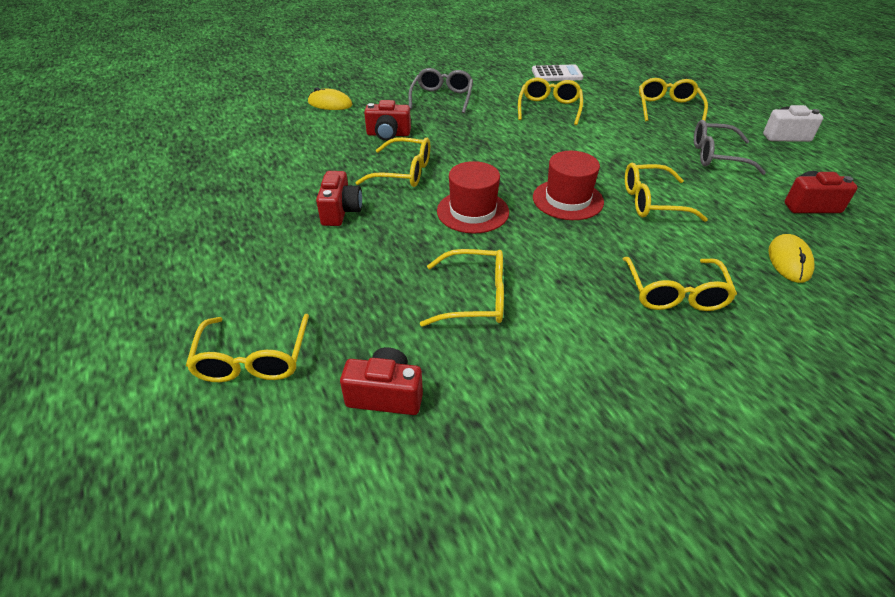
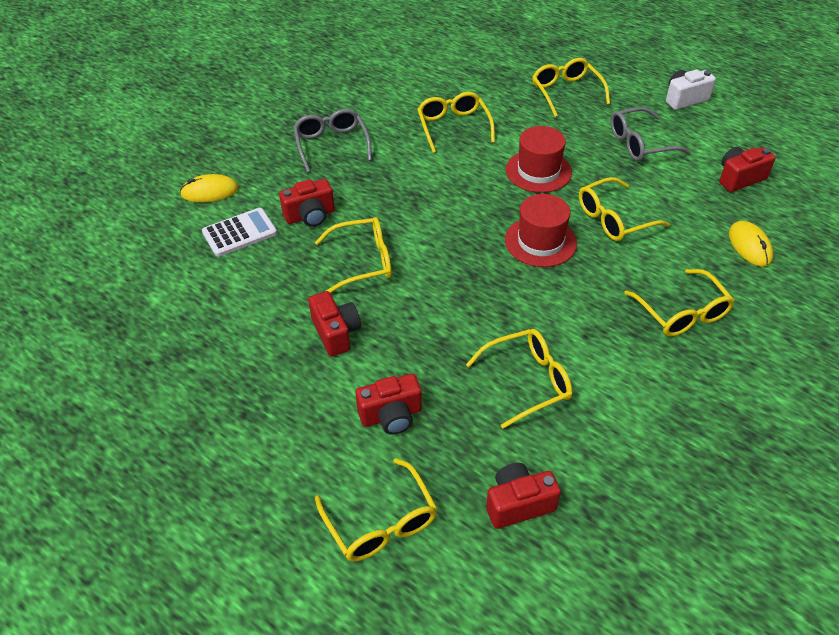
camera: 25 degrees left, 5 degrees up
(333, 282) = (391, 416): none -> red camera
(472, 211) = (463, 287): red hat -> red hat (538, 171)
(556, 74) = (431, 74): white calculator -> white calculator (240, 233)

